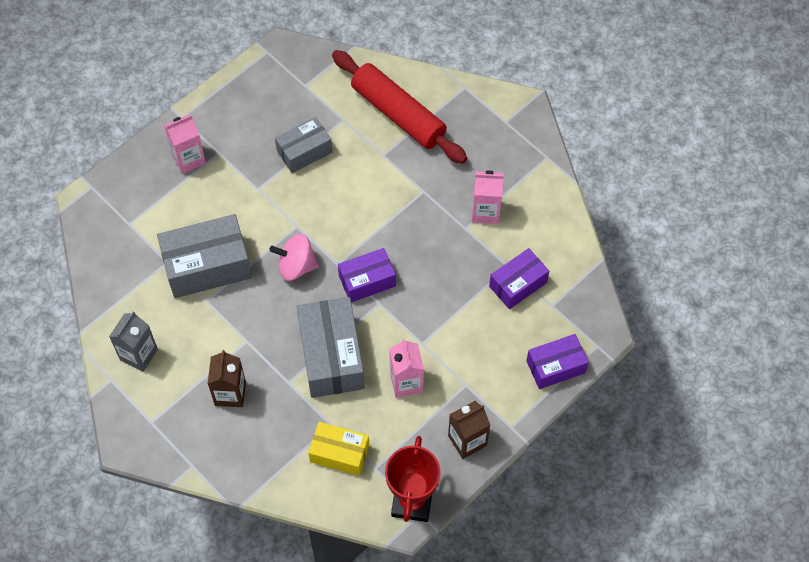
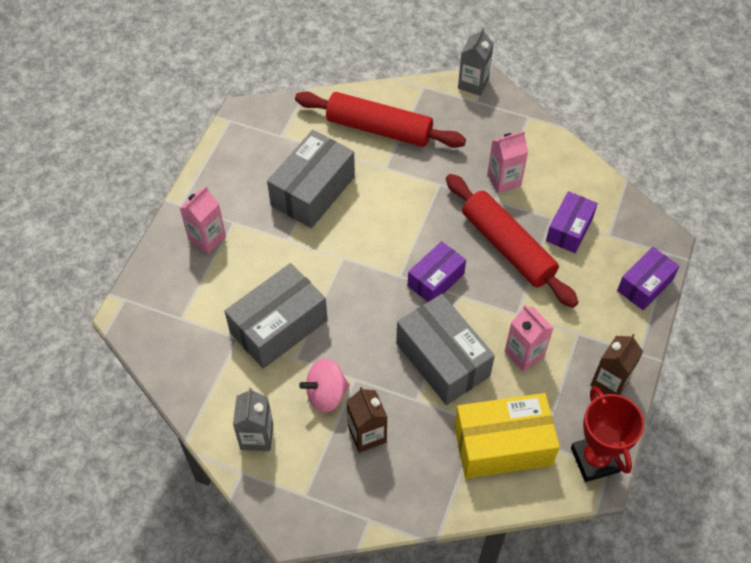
camera: 25 degrees left, 5 degrees down
(296, 266) = (363, 293): pink spinning top -> pink spinning top (326, 394)
(304, 151) = (313, 191): grey box -> grey box, size x1.62
(339, 453) = (502, 445): yellow box -> yellow box, size x1.62
(450, 277) = (507, 247): none -> red rolling pin
(513, 102) = (473, 84): none -> grey carton

